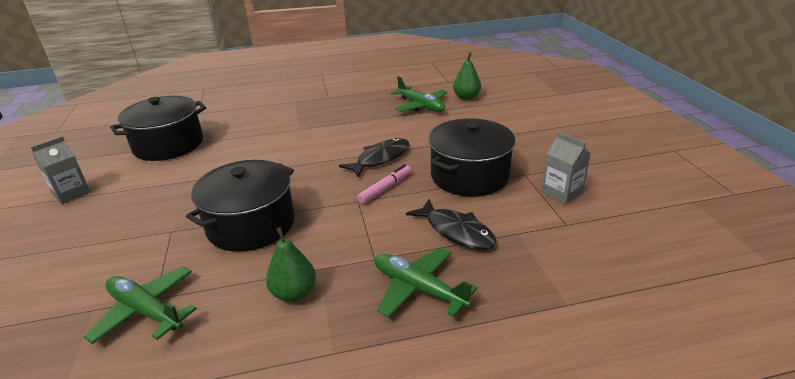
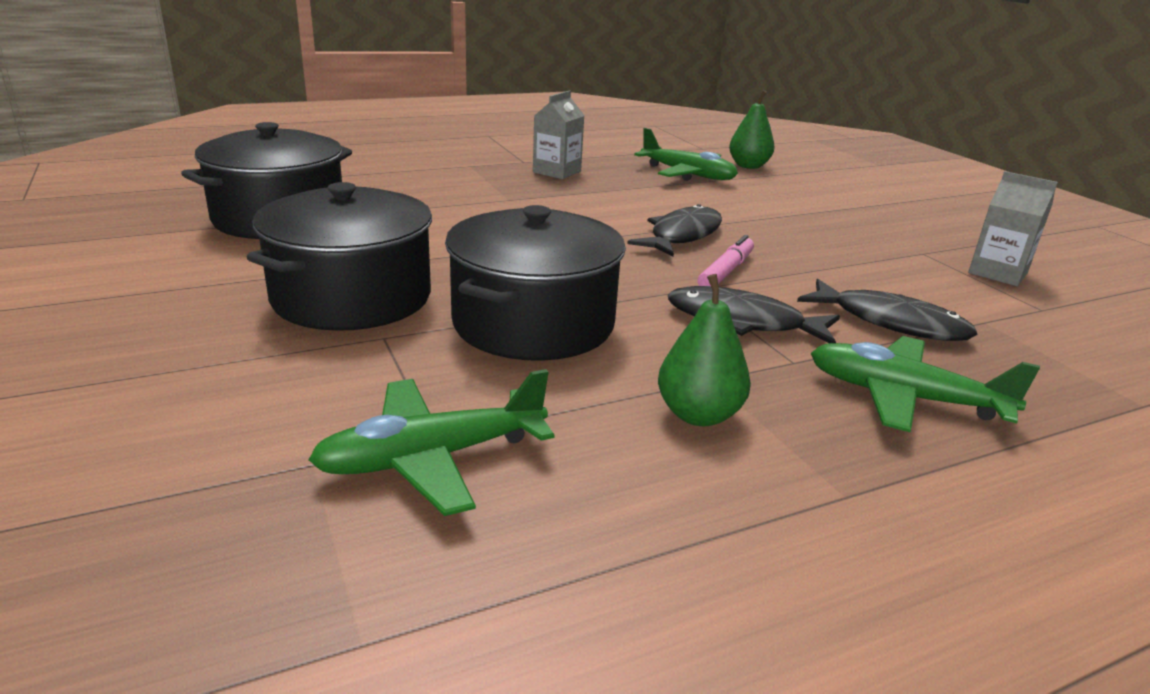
camera: 15 degrees left, 5 degrees down
(71, 193) = (125, 287): grey carton -> grey carton (557, 172)
(146, 311) = (431, 458): green plane -> green plane turned 45 degrees counterclockwise
(367, 228) = (742, 322): none -> black fish
(469, 175) = (843, 255): black pot -> black pot (352, 297)

